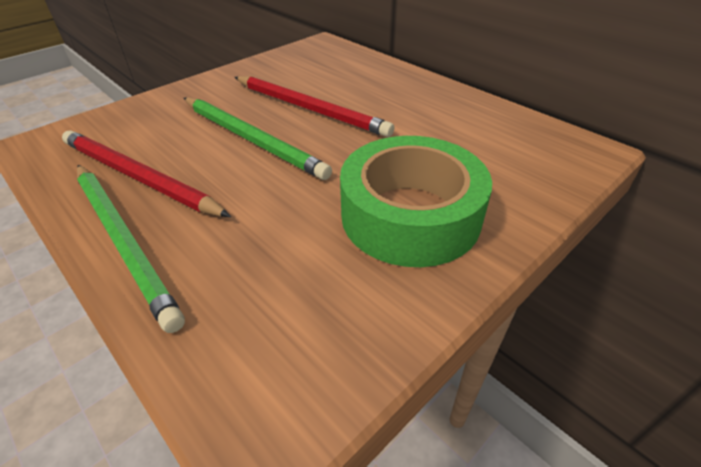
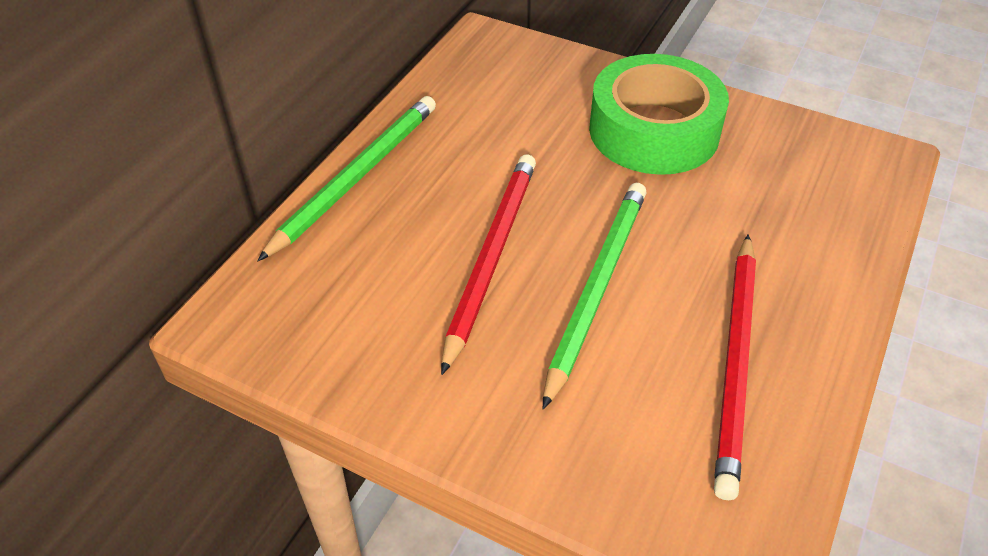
camera: 110 degrees left, 5 degrees up
(124, 240) = (825, 312): green pencil -> green pencil (356, 177)

